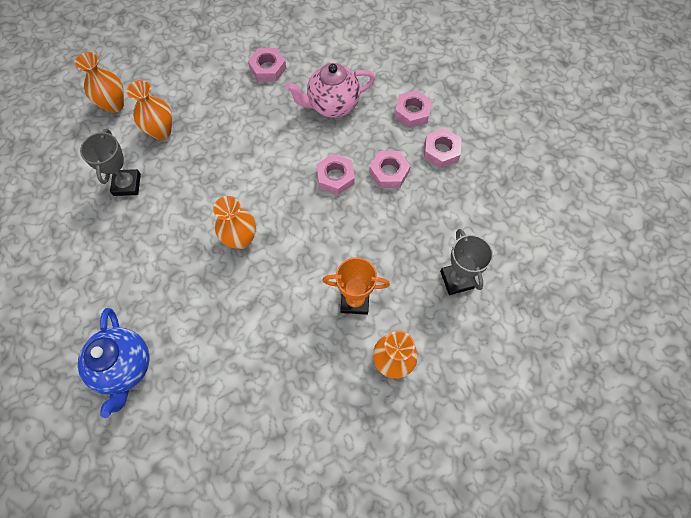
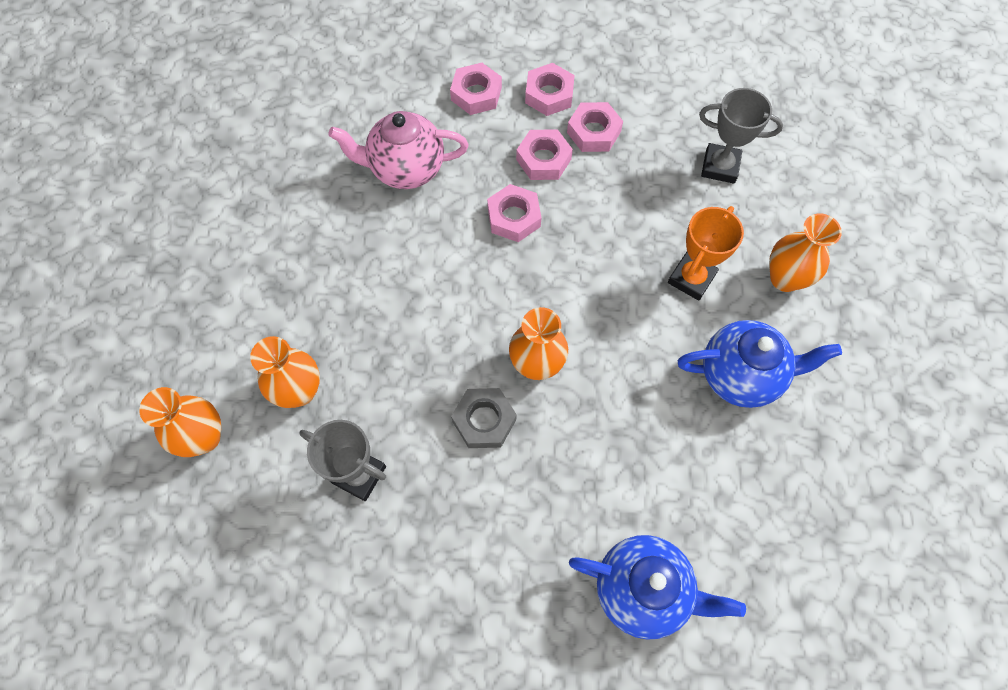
camera: 60 degrees left, 0 degrees up
(190, 229) = (484, 420): none -> grey nut
(268, 68) = (292, 213): pink nut -> pink nut (593, 132)
(299, 363) = (740, 375): none -> blue teapot
(332, 105) = (406, 169): pink teapot -> pink teapot turned 75 degrees clockwise

